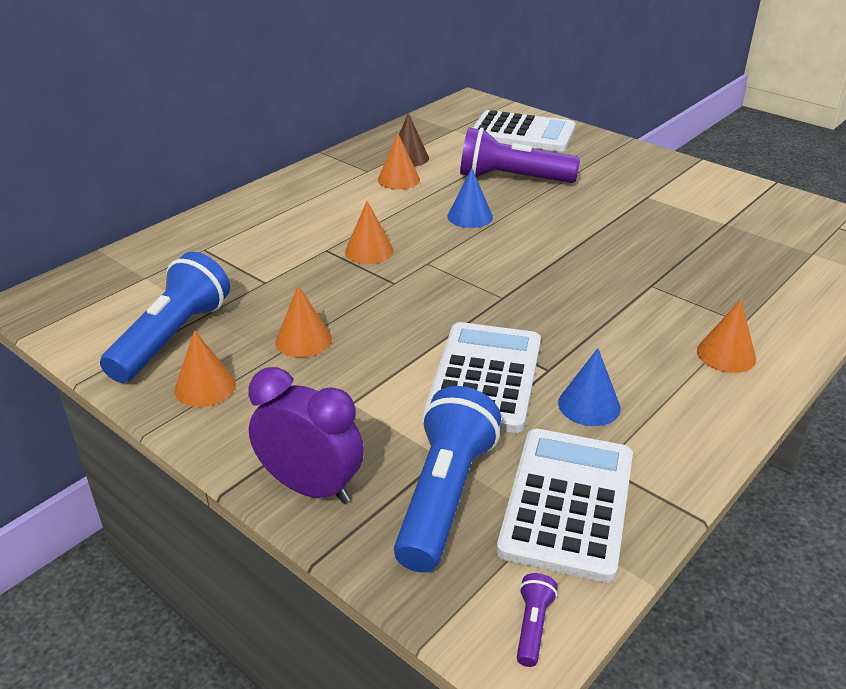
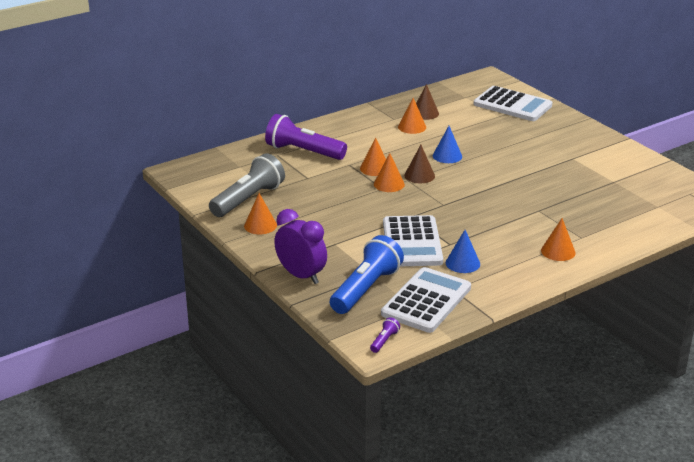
camera: 15 degrees right, 5 degrees down
(172, 337) = (248, 199): blue flashlight -> grey flashlight
(303, 340) = (319, 210): orange cone -> orange cone (389, 184)
(443, 253) = (419, 175): none -> brown cone
(485, 377) = (412, 242): white calculator -> white calculator turned 150 degrees clockwise
(512, 178) = (487, 135): purple flashlight -> purple flashlight (303, 152)

